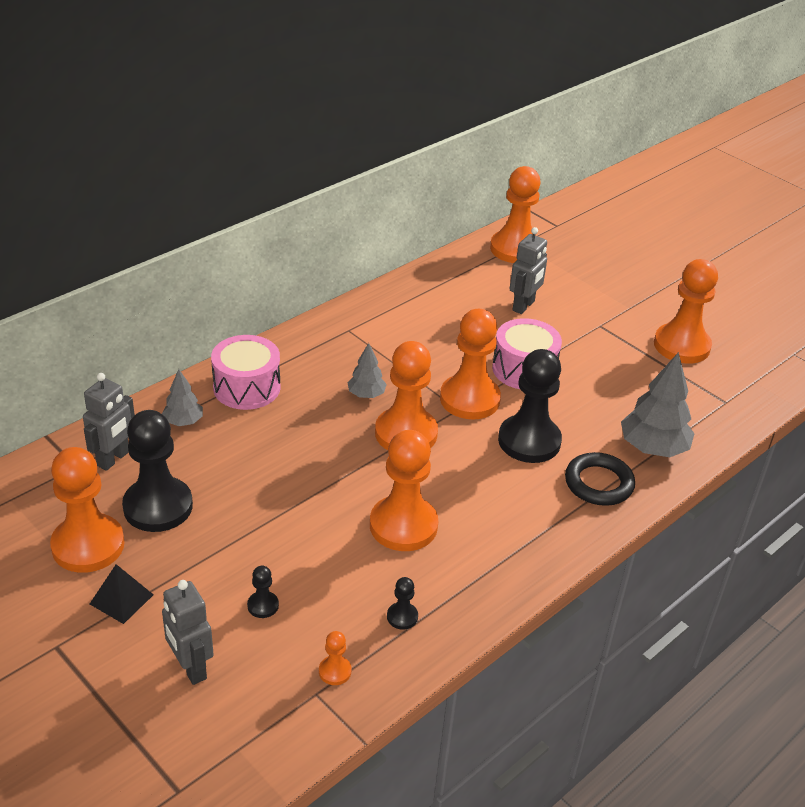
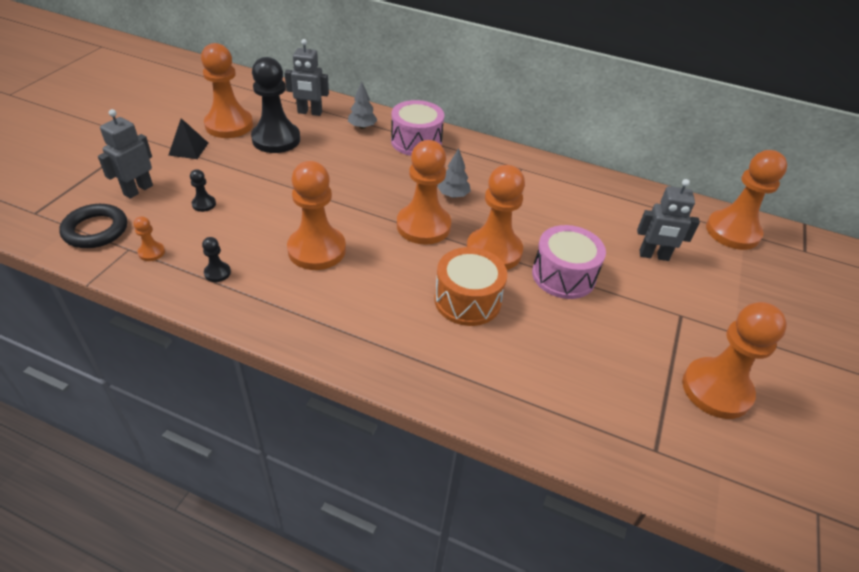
camera: 65 degrees right, 5 degrees up
(529, 441) = (467, 300): black pawn -> orange drum
(598, 483) = (443, 362): black ring -> black ring (95, 230)
(652, 448) = (525, 395): grey tree -> none

